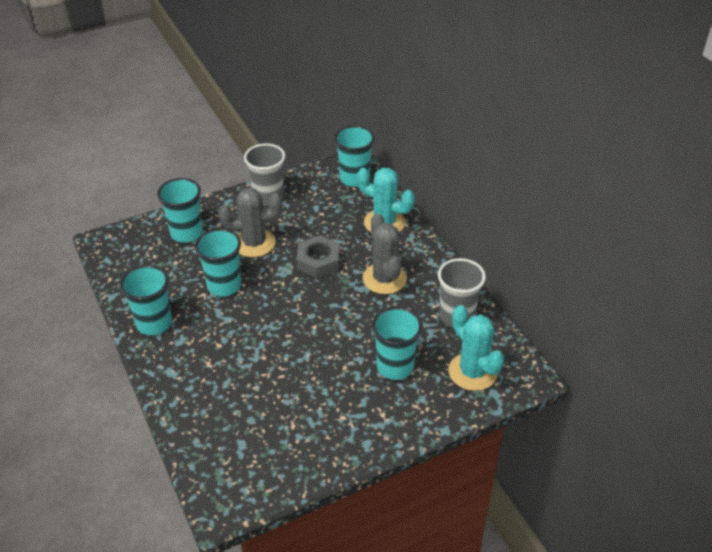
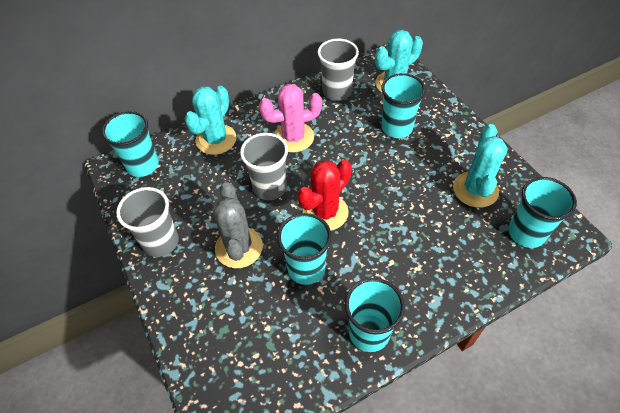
camera: 90 degrees left, 10 degrees up
(186, 233) = (216, 323): turquoise cup -> turquoise cup (526, 233)
(283, 300) = (325, 212): none -> red cactus
(295, 427) = (475, 189): none -> turquoise cactus
(318, 261) = (270, 188): grey nut -> grey cup
(384, 279) = (293, 137): grey cactus -> pink cactus

